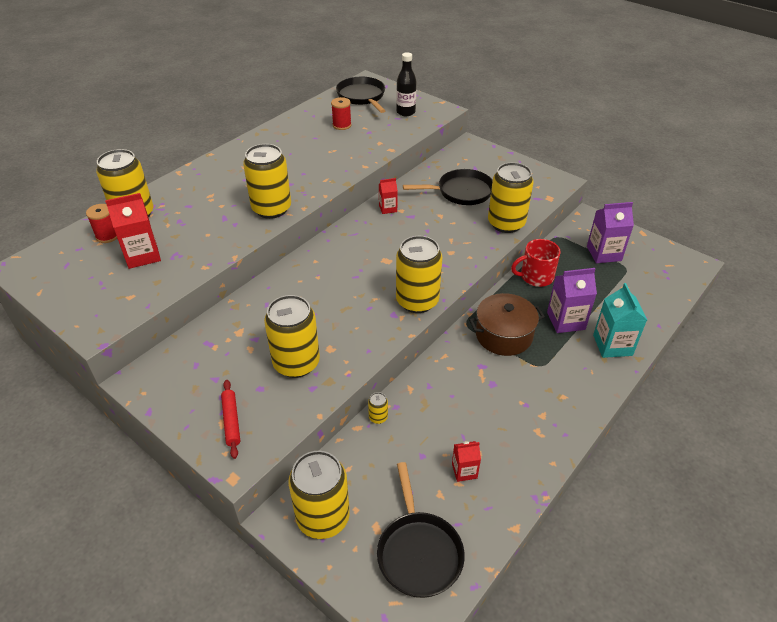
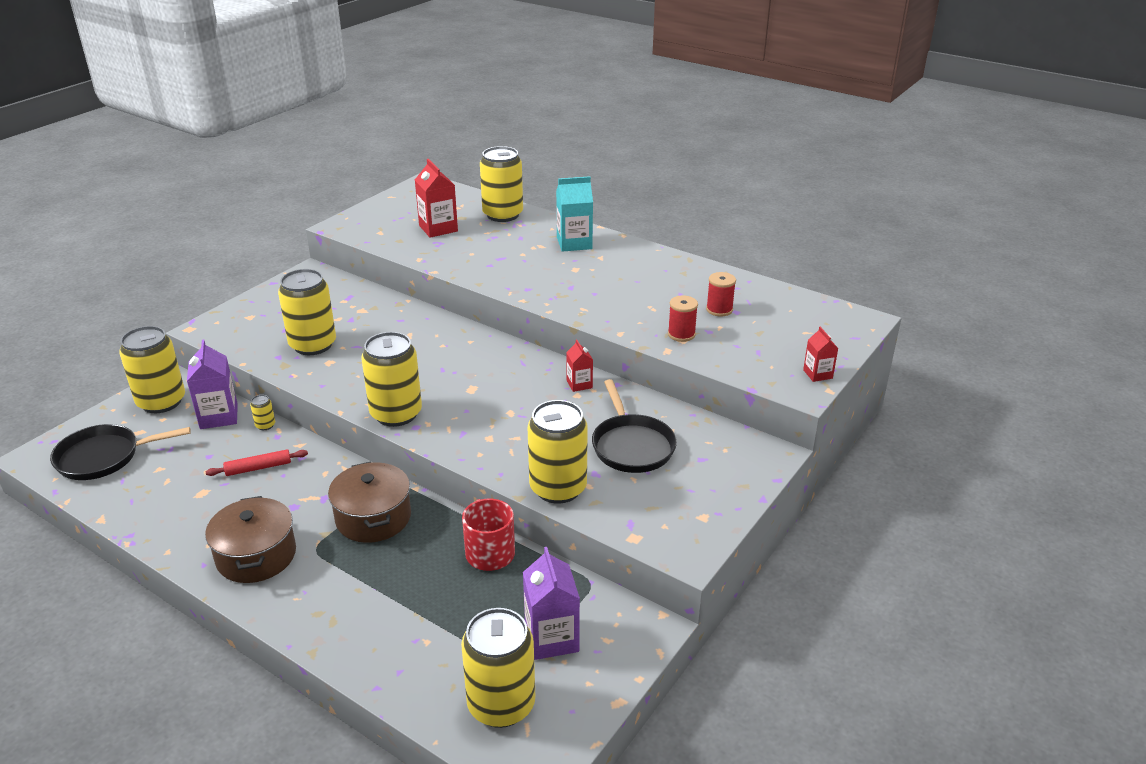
camera: 85 degrees right, 10 degrees down
(108, 236) = (468, 209): red spool -> red spool (681, 334)
(231, 421) = (250, 320): red rolling pin -> red rolling pin (258, 468)
(271, 209) = (518, 281): yellow can -> yellow can (501, 704)
(362, 96) = (809, 319): black pan -> none
(405, 112) = (778, 358): black bottle -> none
(464, 471) = (180, 484): red carton -> red carton (817, 374)
(551, 401) = (256, 555): none -> brown pot
(566, 321) = (395, 579): purple carton -> purple carton (219, 416)
(612, 345) = (341, 625): turquoise carton -> turquoise carton (574, 243)

